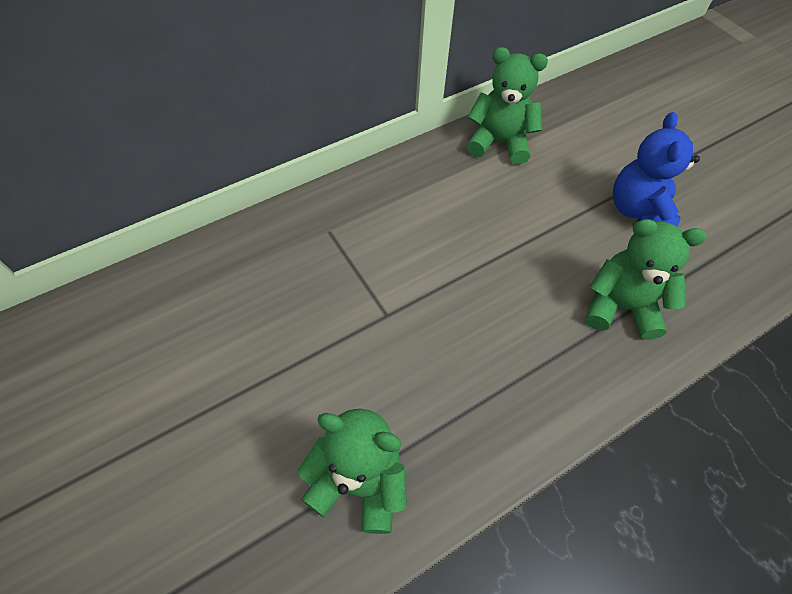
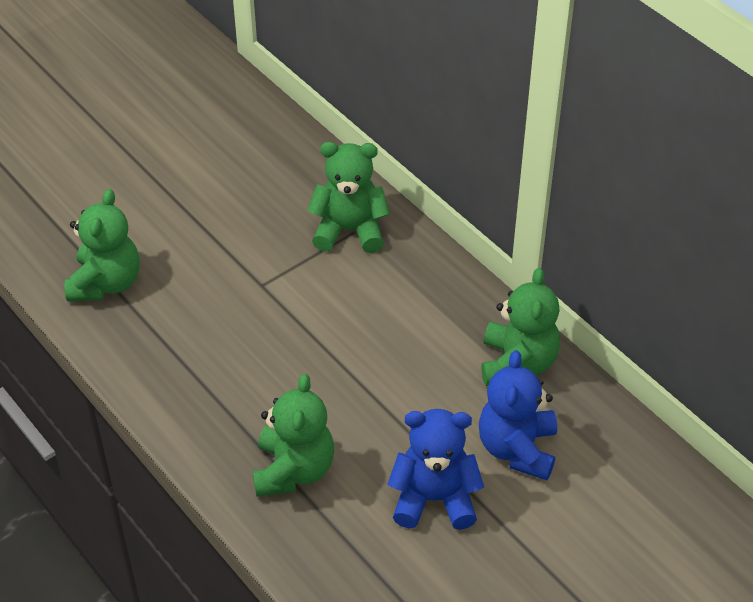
camera: 85 degrees right, 10 degrees down
(326, 234) = (349, 230): none -> green teddy bear
(584, 155) = (517, 449): none -> blue teddy bear

